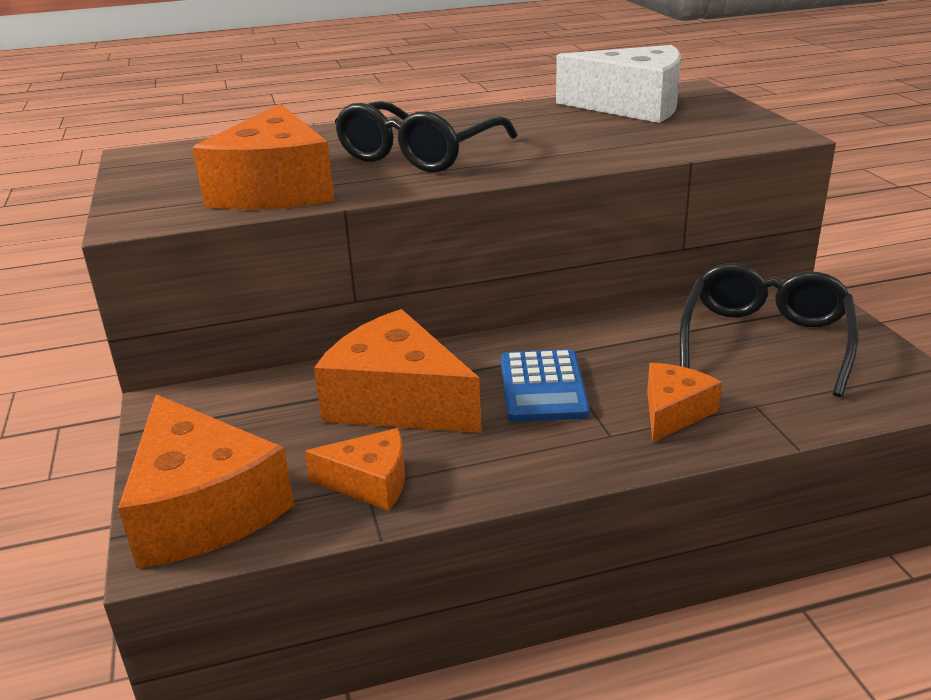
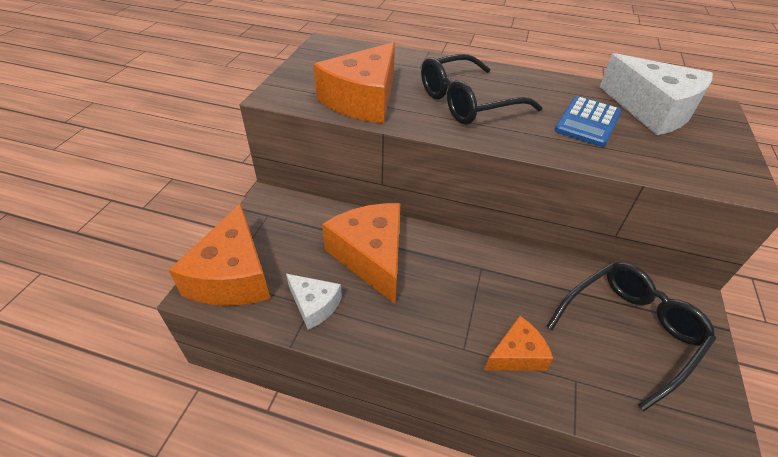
camera: 30 degrees right, 15 degrees up
(370, 482) = (314, 305): orange cheese -> white cheese
(543, 387) = (455, 290): blue calculator -> blue calculator (588, 122)

